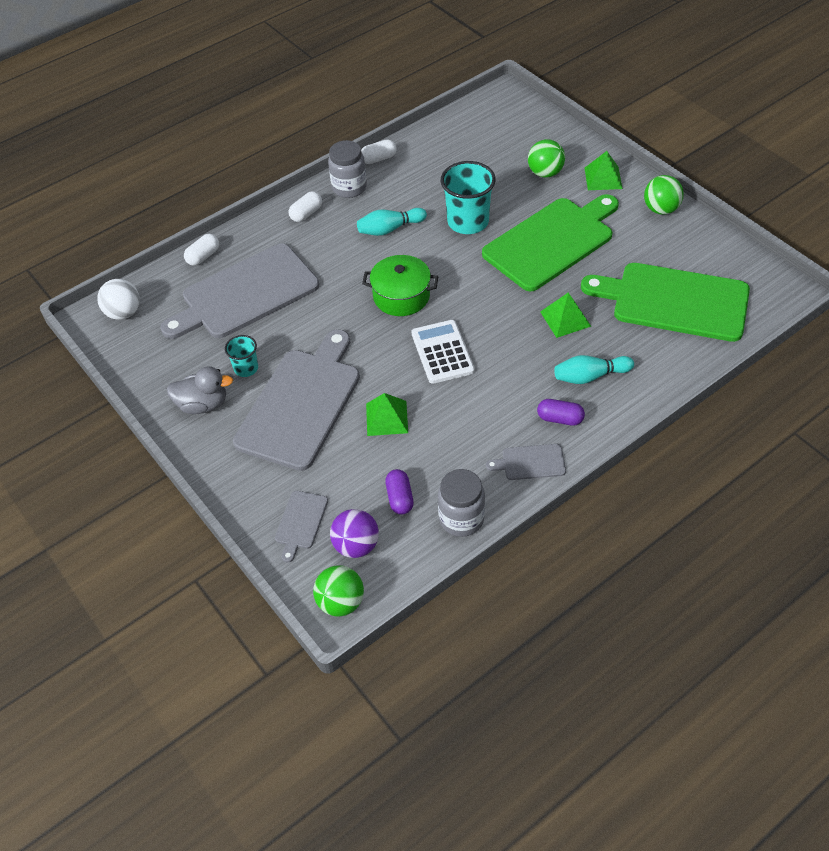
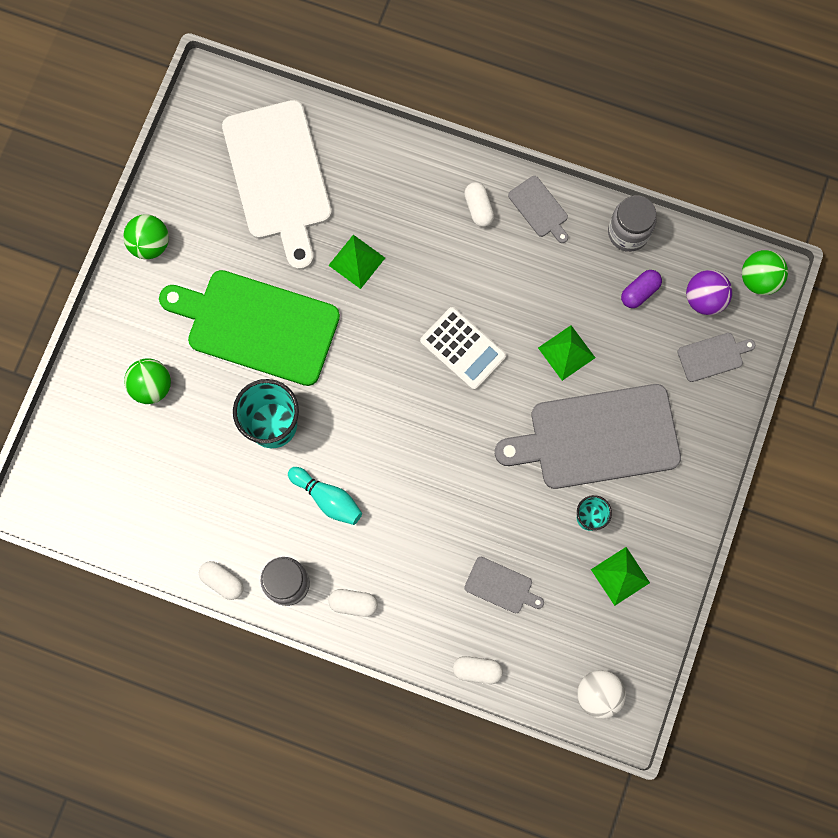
camera: 125 degrees left, 25 degrees up
(203, 404) = (653, 527): grey duck -> none
(245, 294) = (501, 586): grey cutting board -> grey cutting board, size x0.43
(401, 296) = (415, 429): green pot -> none
(442, 352) = (463, 348): white calculator -> white calculator turned 90 degrees counterclockwise
(560, 418) = (478, 208): purple capsule -> white capsule
(590, 376) = (415, 206): turquoise bowling pin -> none
(603, 178) = (129, 323): green pyramid -> green pyramid (620, 576)
(674, 301) = (278, 176): green cutting board -> white cutting board

